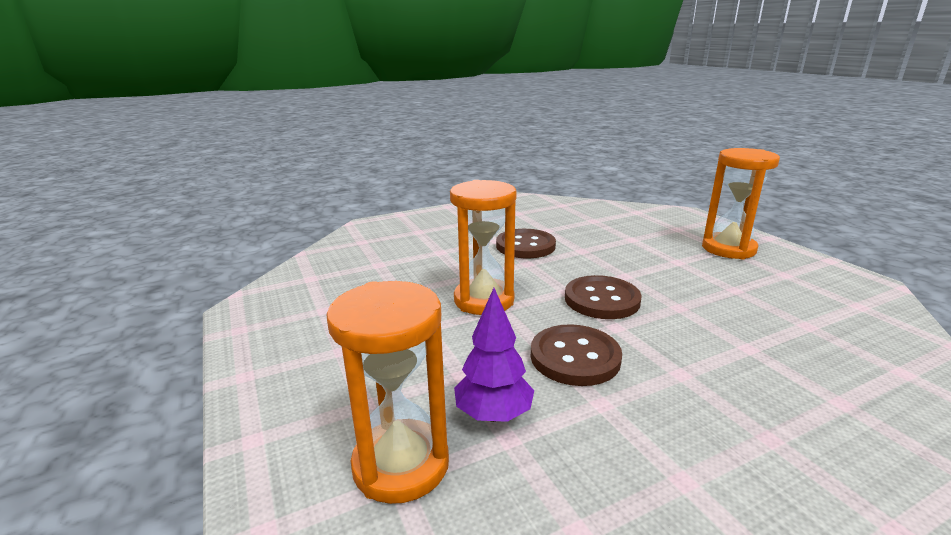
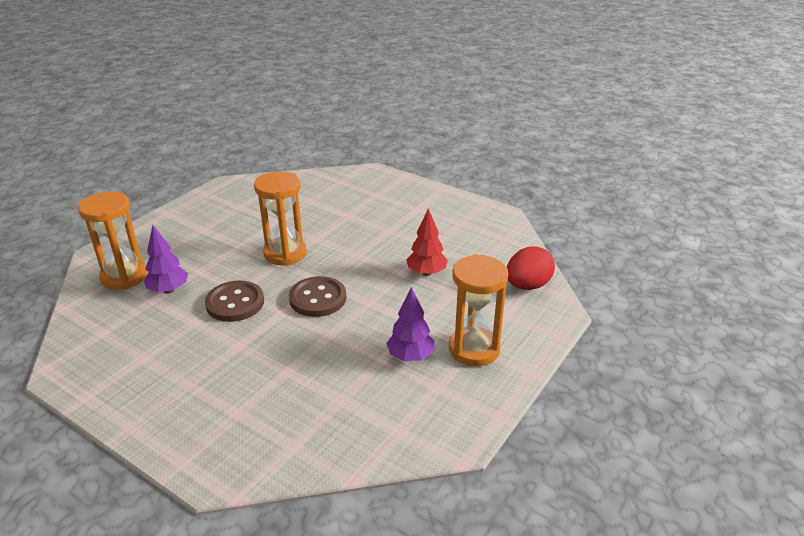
camera: 60 degrees right, 10 degrees up
(525, 246) = (388, 245): brown button -> none
(591, 241) = (426, 273): none -> red tree
(640, 213) = (527, 286): none -> red egg
(734, 275) = (410, 356): none -> purple tree

